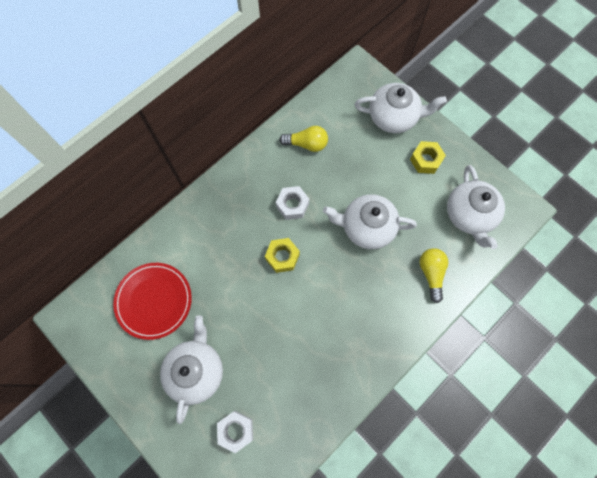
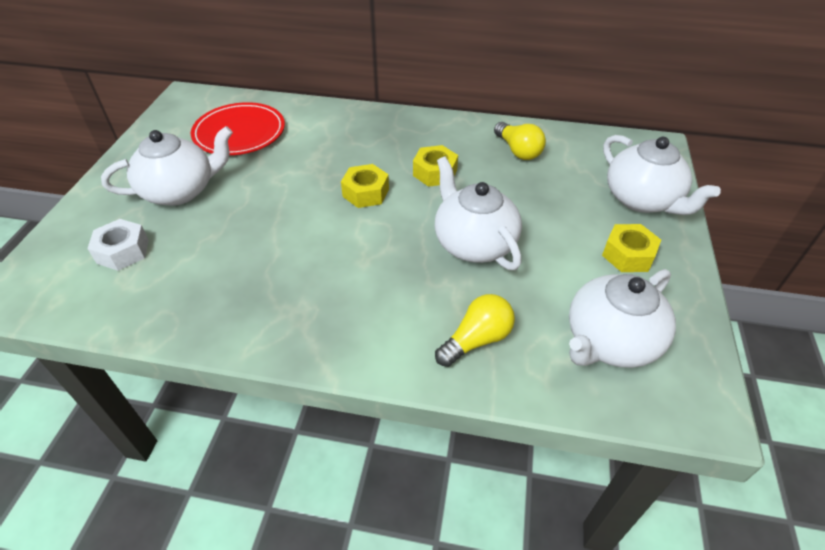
camera: 55 degrees right, 25 degrees down
(292, 205) = (435, 172): white nut -> yellow nut

